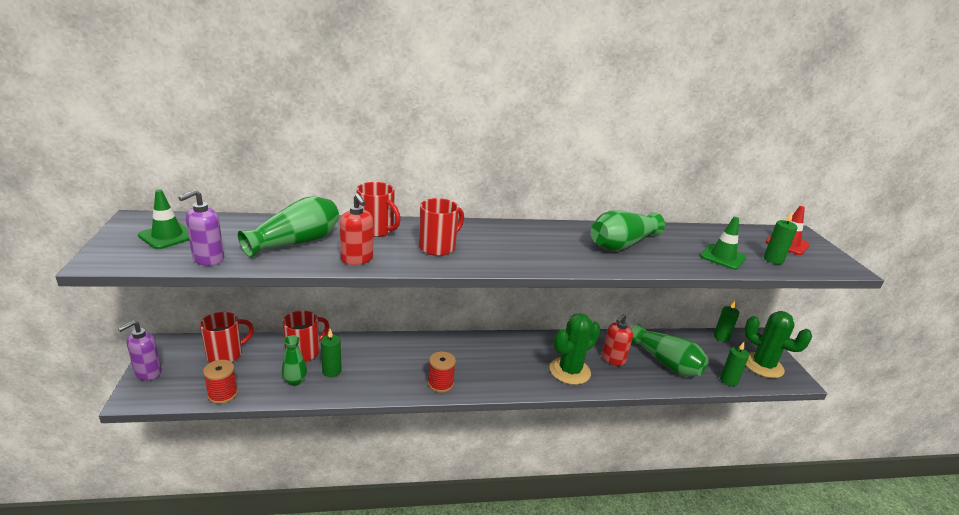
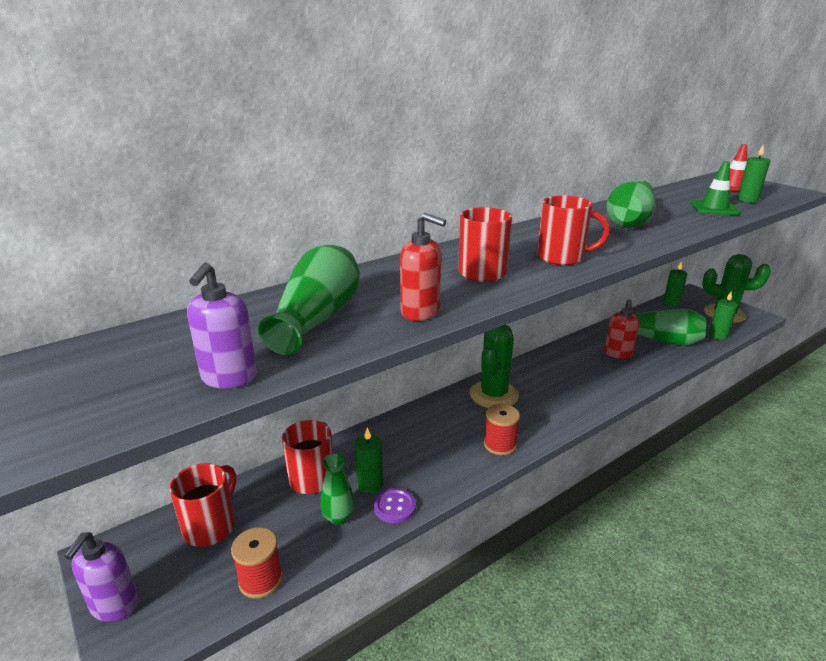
camera: 25 degrees left, 0 degrees up
(167, 236) = (118, 370): green traffic cone -> none
(332, 390) = (394, 507): none -> purple button
(376, 230) = (390, 276): red mug -> red mug (562, 258)
(570, 371) = (597, 379): green cactus -> green cactus (493, 395)

